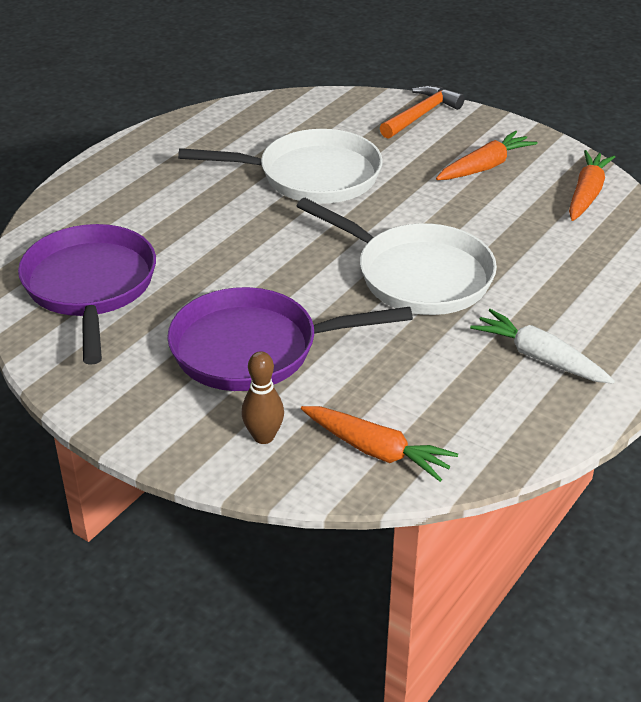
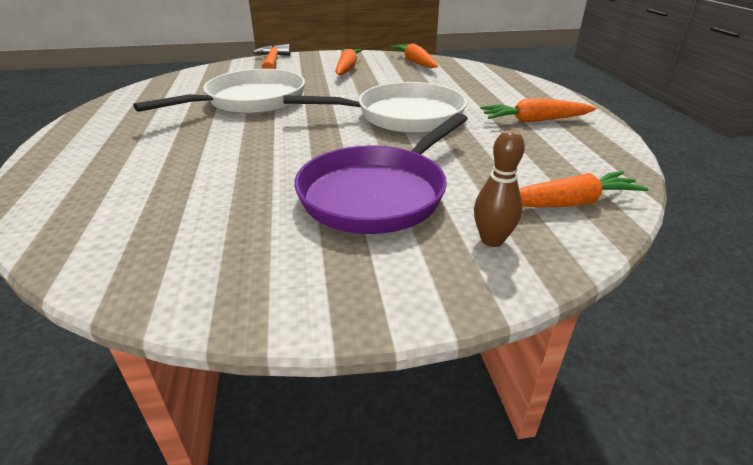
camera: 45 degrees left, 5 degrees down
(90, 287) = (160, 224): purple pan -> none
(539, 357) = (534, 120): white carrot -> orange carrot

